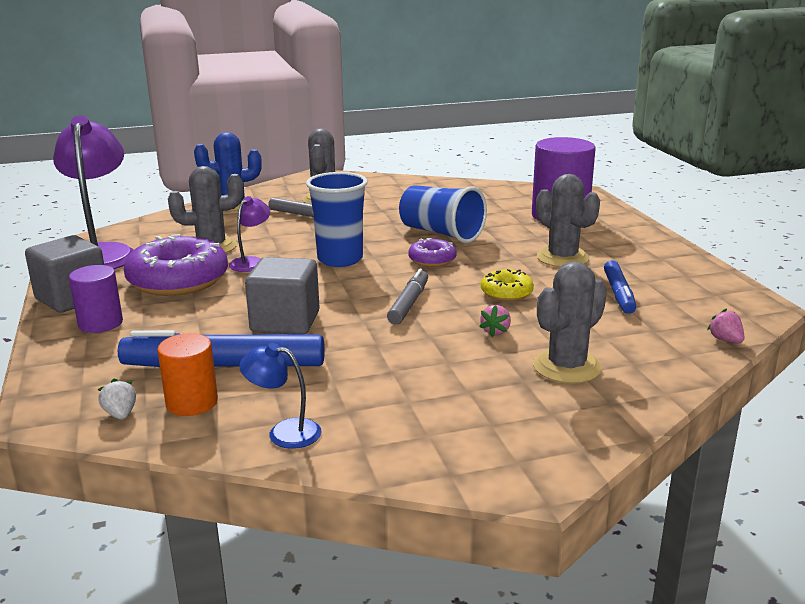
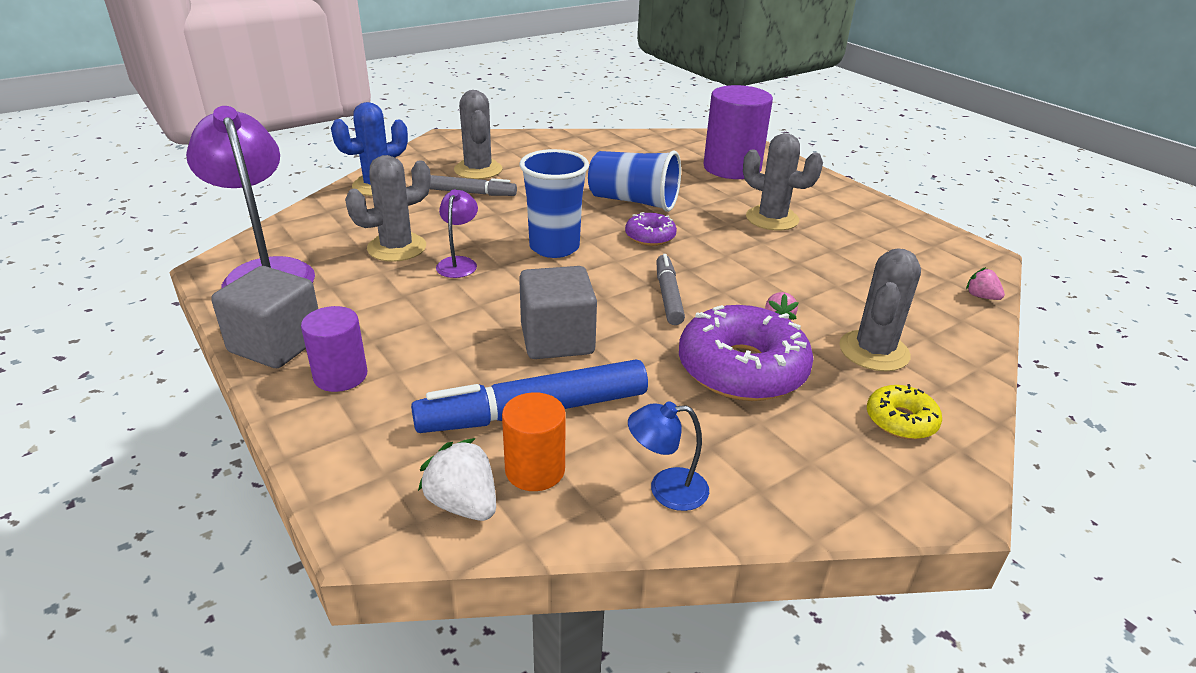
camera: 20 degrees left, 10 degrees up
(120, 414) = (463, 504): white strawberry -> white strawberry, size x1.63
(178, 280) = (392, 300): purple donut -> purple donut (742, 369)
(506, 293) = (752, 269): yellow donut -> yellow donut (900, 420)
(619, 294) = (853, 255): blue marker -> none

